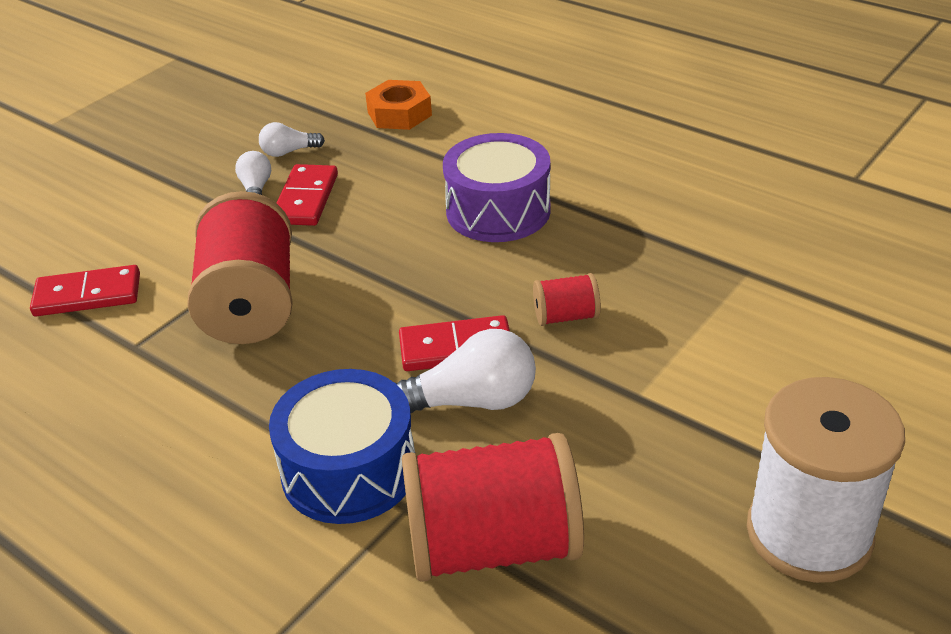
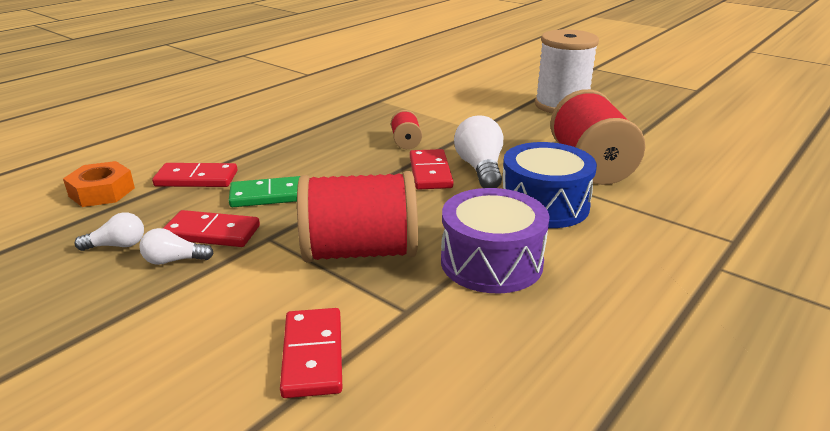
camera: 90 degrees left, 10 degrees down
(289, 152) = (117, 245): white light bulb -> white light bulb turned 90 degrees counterclockwise
(388, 220) = (270, 195): none -> green domino
(432, 162) = (196, 179): none -> red domino
(498, 211) = (282, 157): purple drum -> purple drum (491, 262)

